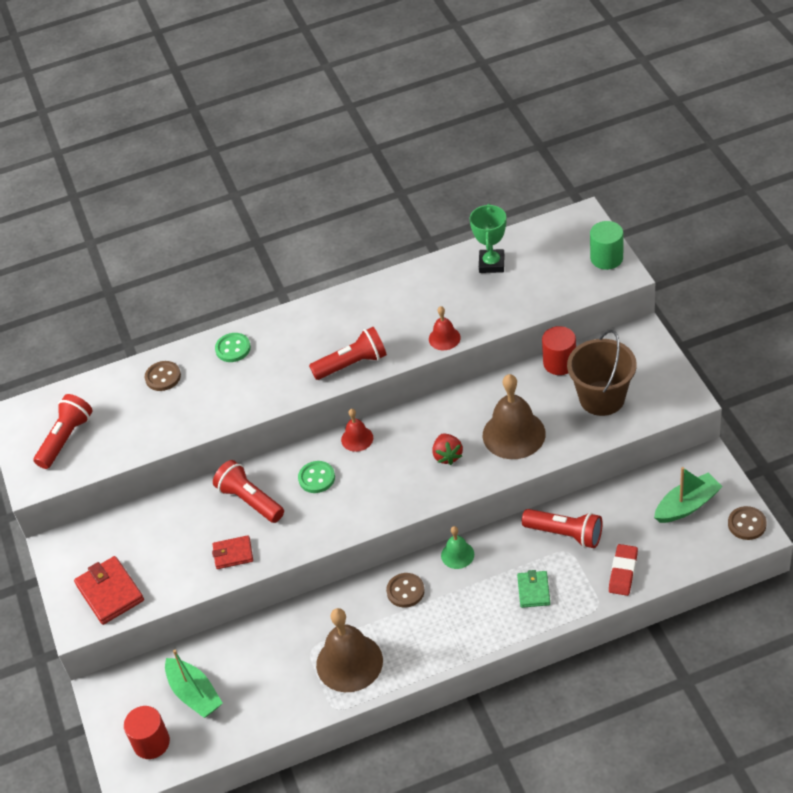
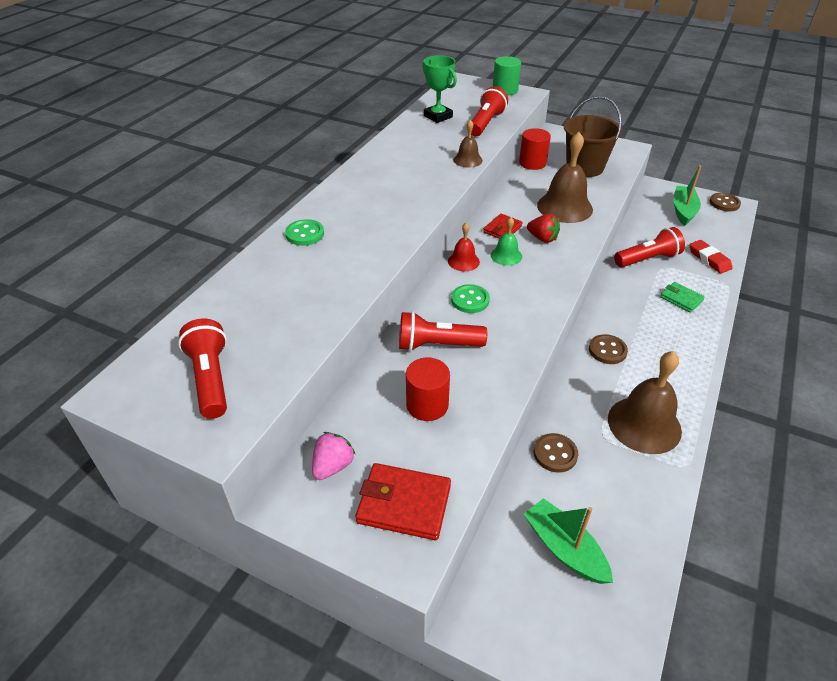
camera: 50 degrees left, 5 degrees down
(100, 542) = (333, 466): none -> pink strawberry
(151, 742) = (588, 631): red cylinder -> red cylinder (427, 405)
(163, 377) = (261, 281): brown button -> brown button (555, 454)
(194, 694) = (564, 548): green boat -> green boat turned 135 degrees counterclockwise
(233, 554) = (479, 391): red wallet -> red wallet (502, 229)
(352, 364) = (423, 200): red flashlight -> red flashlight (486, 123)
(444, 338) = (467, 160): red bell -> brown bell
(457, 555) = (605, 308): green bell -> green bell (506, 255)

